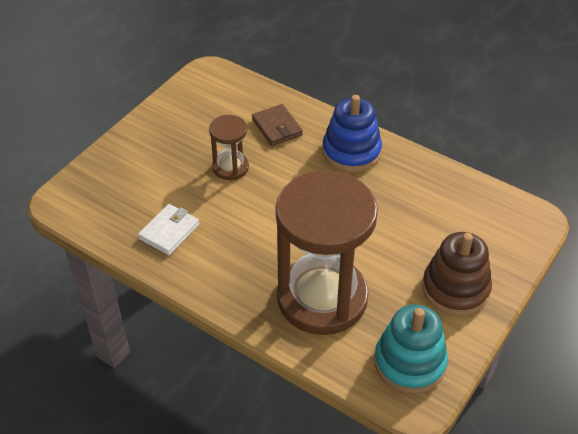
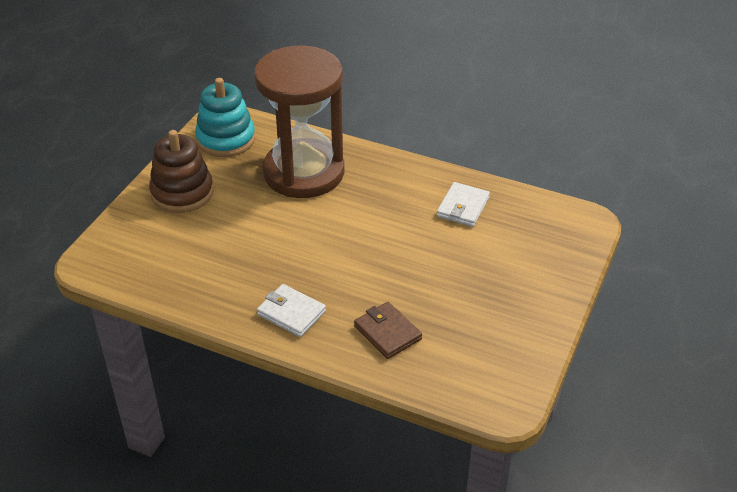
camera: 170 degrees right, 5 degrees down
(230, 167) = (426, 277): brown hourglass -> none
(351, 151) = (291, 313): blue stacking toy -> white wallet

